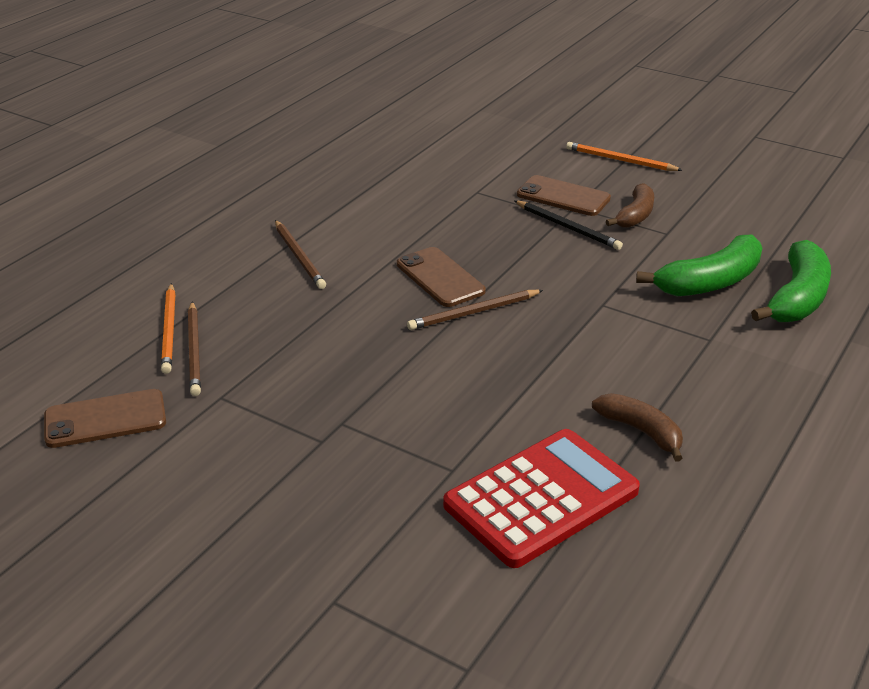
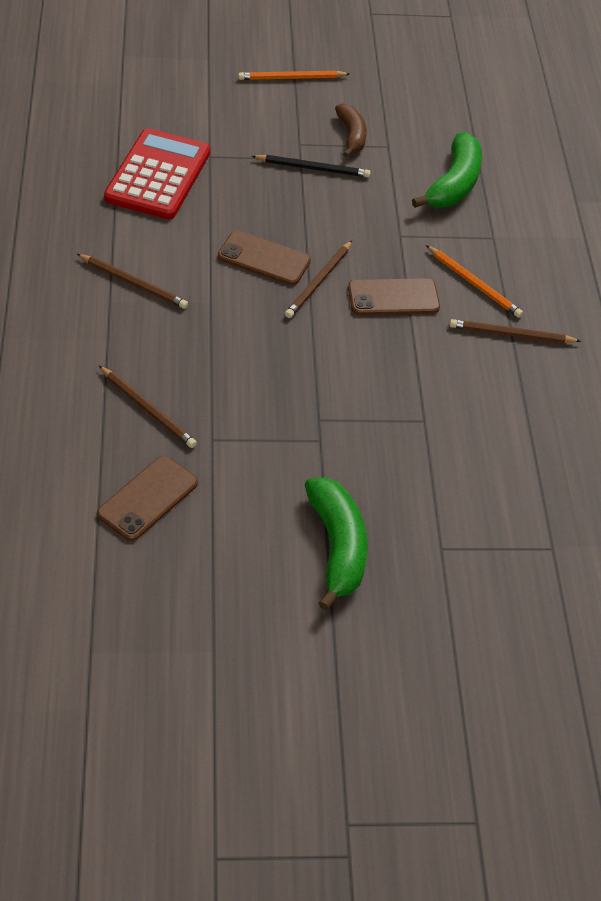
camera: 40 degrees left, 15 degrees up
(169, 330) = (107, 400): orange pencil -> orange pencil (474, 284)
(541, 498) = (495, 414): red calculator -> red calculator (158, 175)
(563, 196) = (281, 136): brown phone -> brown phone (393, 298)
(641, 431) = (511, 334): brown banana -> brown pencil
(797, 298) = (519, 176): green banana -> green banana (337, 547)

